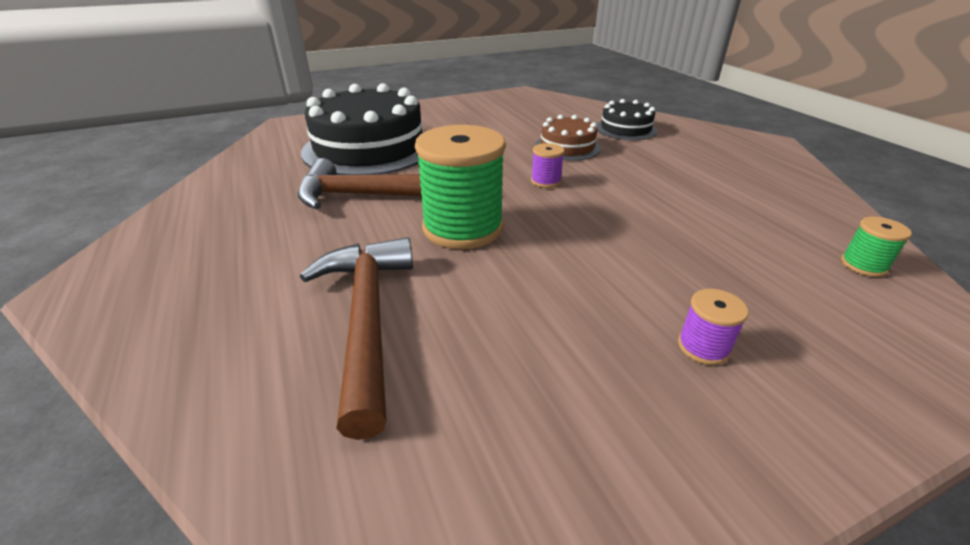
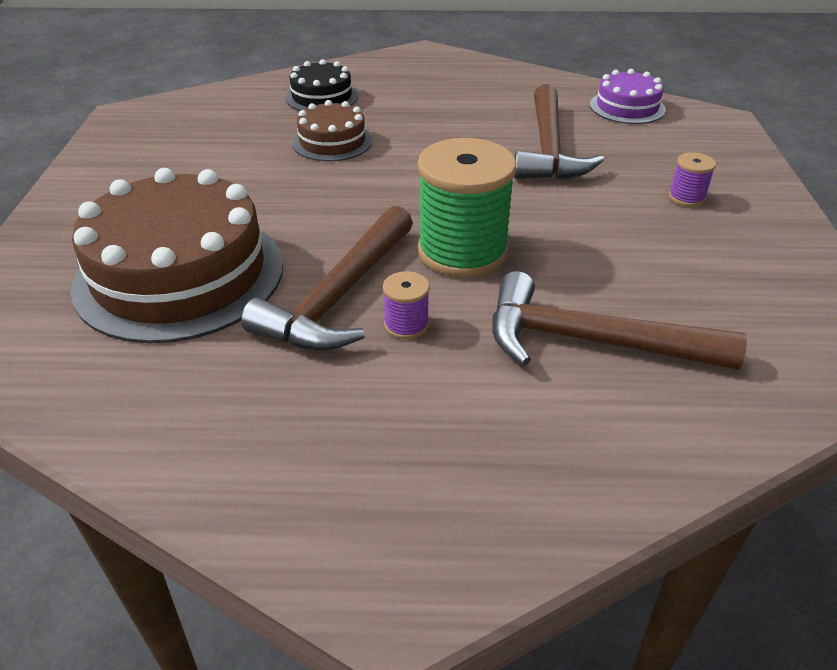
camera: 65 degrees left, 5 degrees up
(369, 148) = (180, 274): black cake -> brown cake
(546, 181) = (402, 178): purple spool -> purple spool (406, 325)
(686, 233) = (548, 148): none -> brown hammer
(863, 265) = (627, 107): green spool -> purple cake

